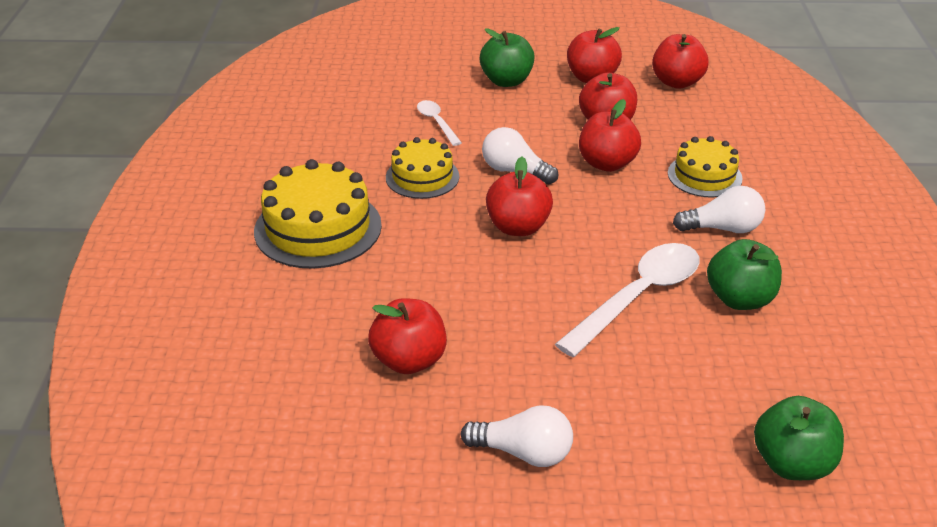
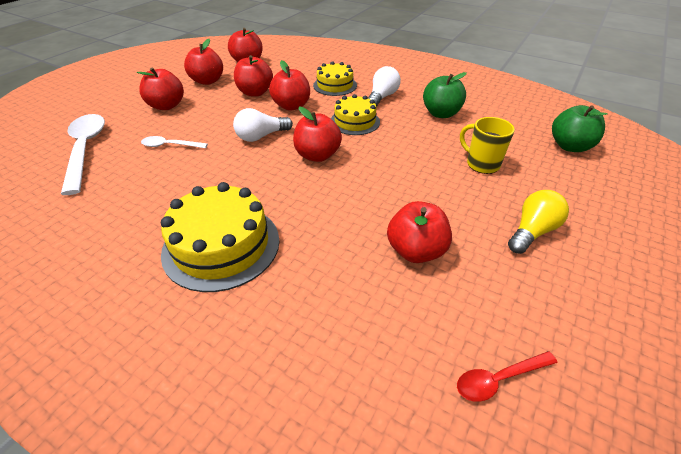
camera: 60 degrees left, 5 degrees up
(274, 464) = (499, 379): none -> red spoon
(422, 177) = (221, 173): yellow cake -> yellow cake (355, 121)
(506, 81) = (166, 106): green apple -> red apple
(523, 452) = (532, 232): white light bulb -> yellow light bulb
(638, 297) = (417, 140): white spoon -> white spoon (86, 150)
(638, 374) = (482, 164): none -> yellow mug

